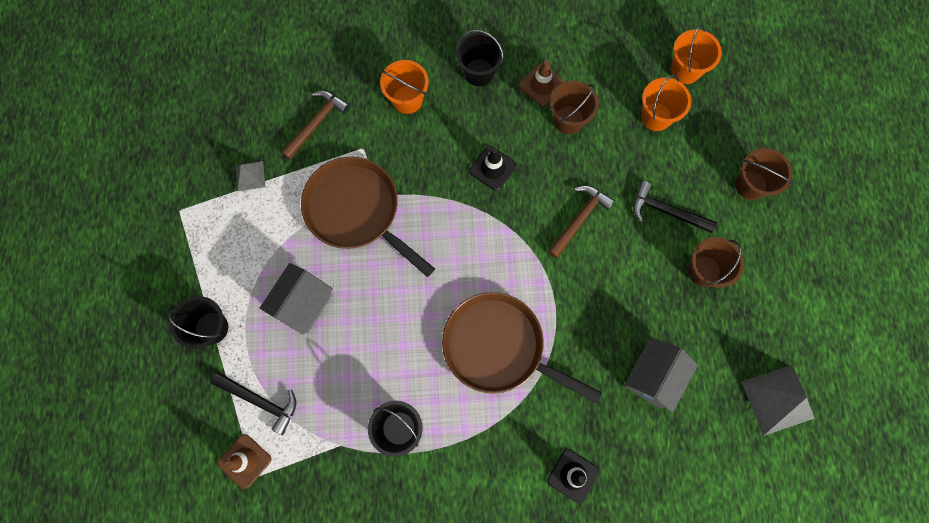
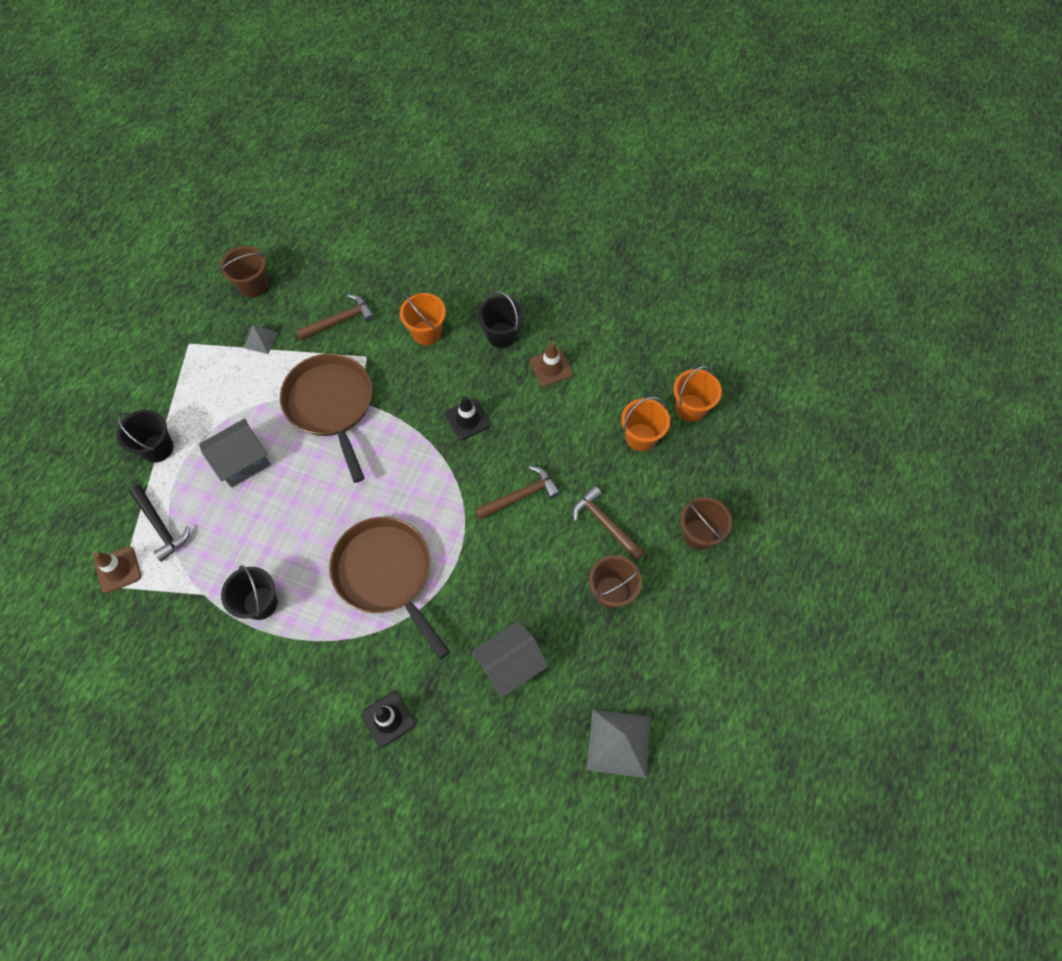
camera: 25 degrees right, 10 degrees down
(568, 120) = (558, 407): brown bucket -> brown bucket (253, 285)
(666, 211) = (605, 523): black hammer -> brown hammer

